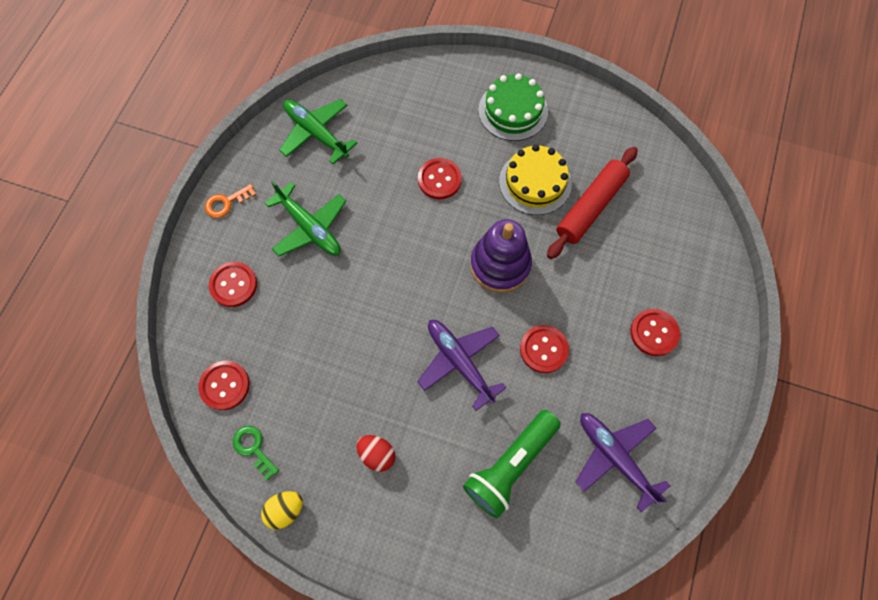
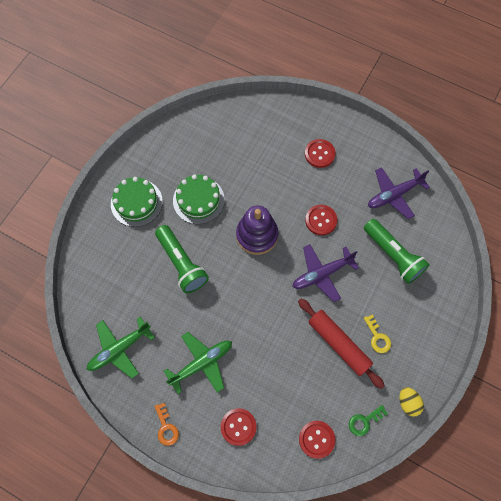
camera: 80 degrees left, 0 degrees up
(377, 454) = (377, 337): red egg -> yellow key
(439, 179) = (182, 263): red button -> green flashlight
(535, 182) = (198, 200): yellow cake -> green cake
(590, 207) = (225, 169): red rolling pin -> red rolling pin (339, 344)

